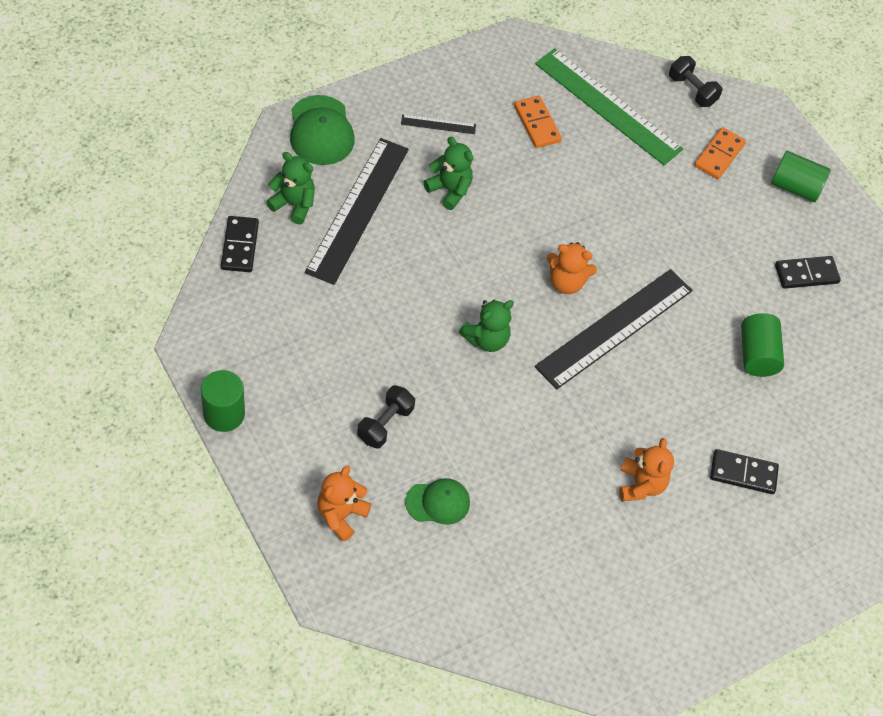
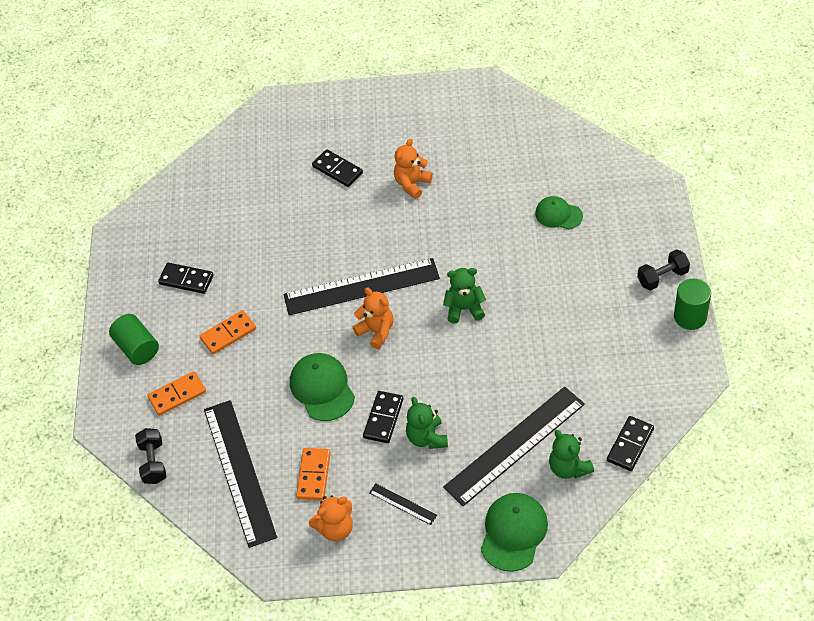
camera: 140 degrees left, 5 degrees down
(341, 515) = (630, 227): orange teddy bear -> orange teddy bear (335, 528)
(385, 424) = (571, 274): black dumbbell -> black dumbbell (662, 277)
(503, 195) = (383, 418): none -> black domino
(583, 205) = (322, 388): none -> green cap
(607, 106) = (240, 471): green ruler -> black ruler
(717, 230) = (228, 334): none -> orange domino
(757, 354) = (269, 237): green cylinder -> none

